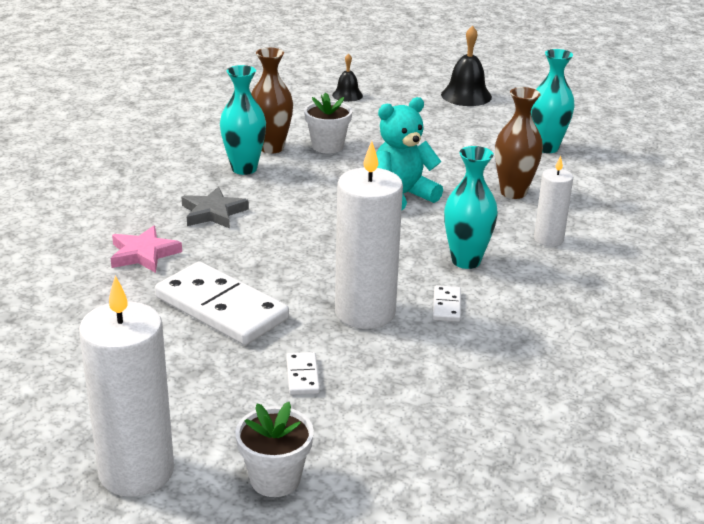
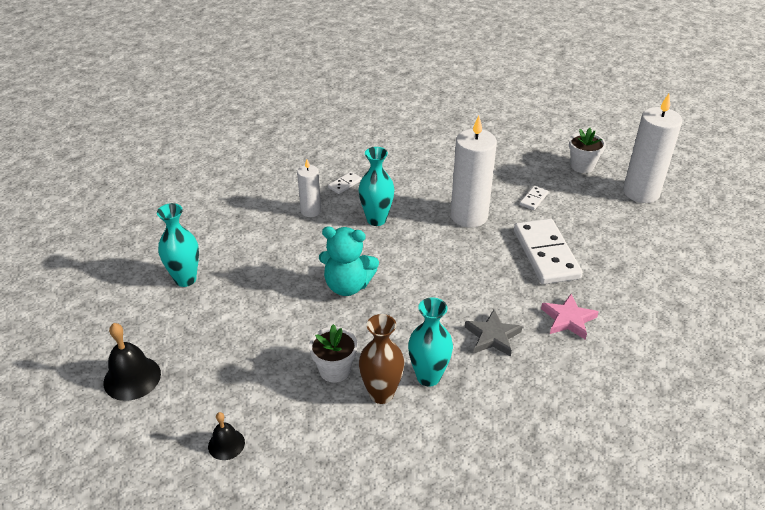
camera: 140 degrees left, 10 degrees up
(446, 306) = (422, 200): white domino -> white domino (345, 184)
(513, 192) = (274, 252): brown vase -> none

